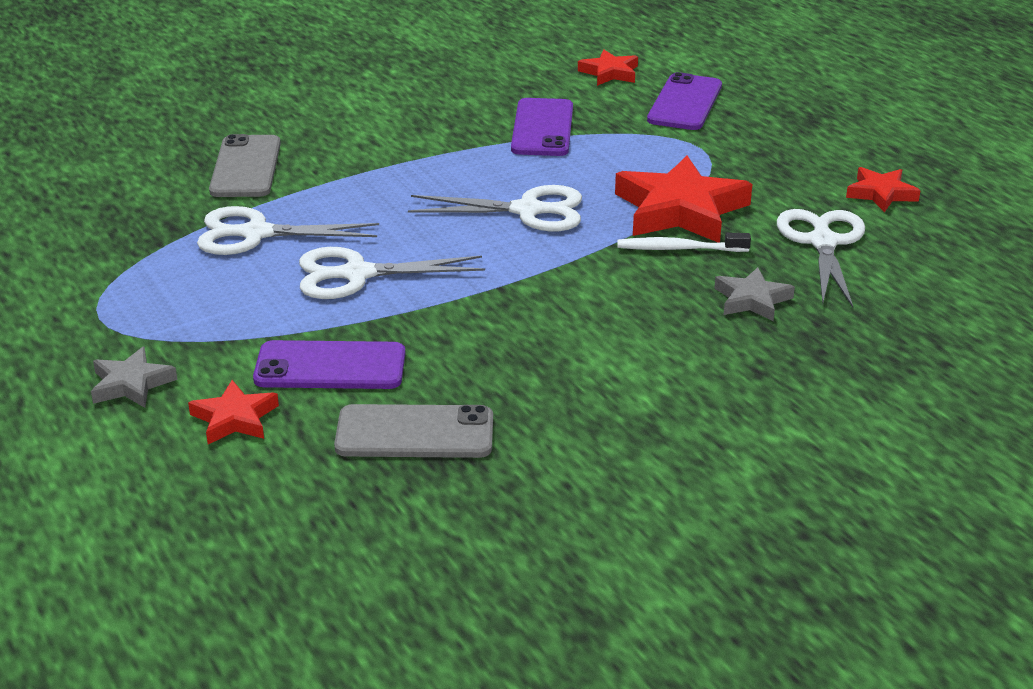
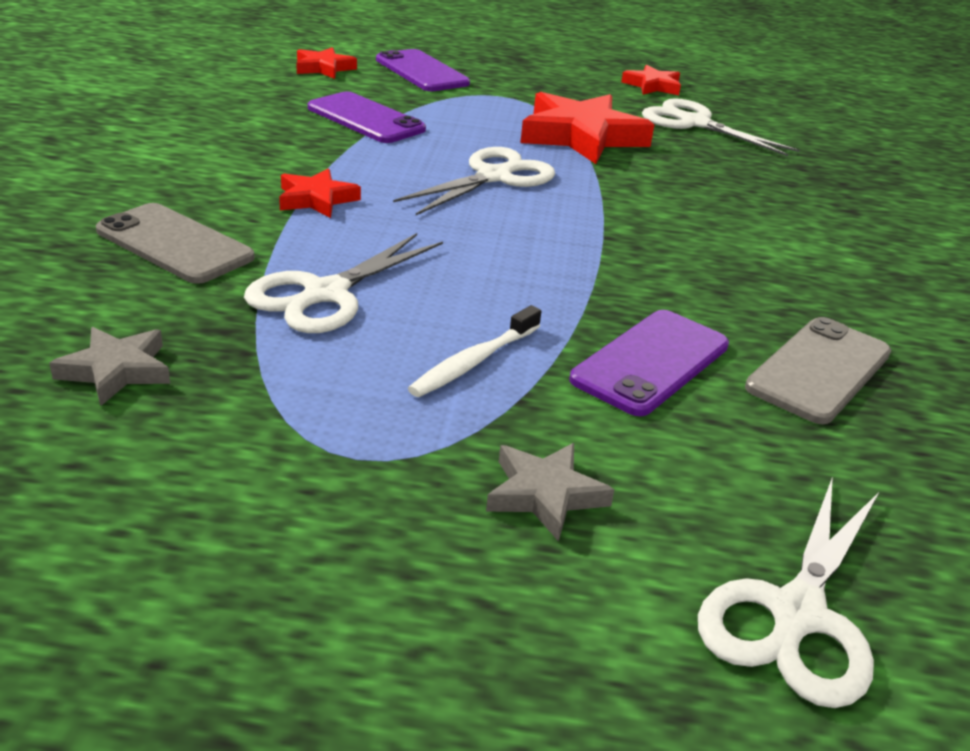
camera: 55 degrees left, 0 degrees up
(234, 418) = (696, 455): red star -> red star (316, 199)
(357, 274) = (491, 281): white scissors -> white scissors (797, 614)
(679, 248) = (639, 160): white toothbrush -> white toothbrush (474, 361)
(752, 300) = (747, 171): grey star -> grey star (116, 370)

